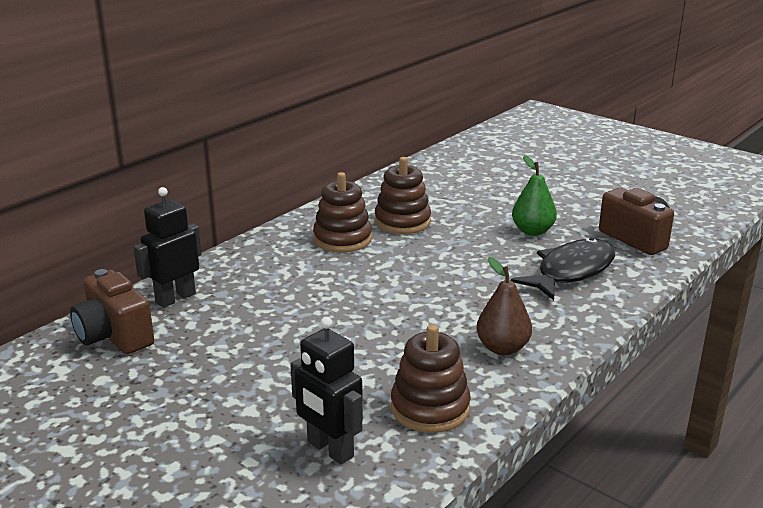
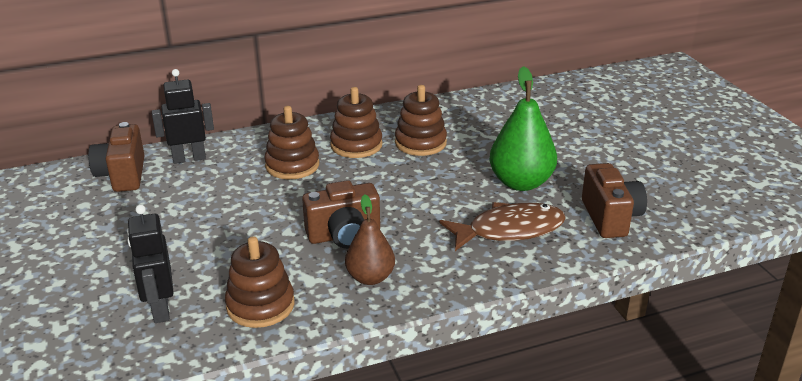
camera: 30 degrees right, 5 degrees up
(300, 274) = (292, 165): none -> brown stacking toy
(432, 320) = (344, 235): none -> brown camera
(532, 231) = (521, 183): green pear -> green pear, size x1.55
(571, 271) = (509, 230): black fish -> brown fish

